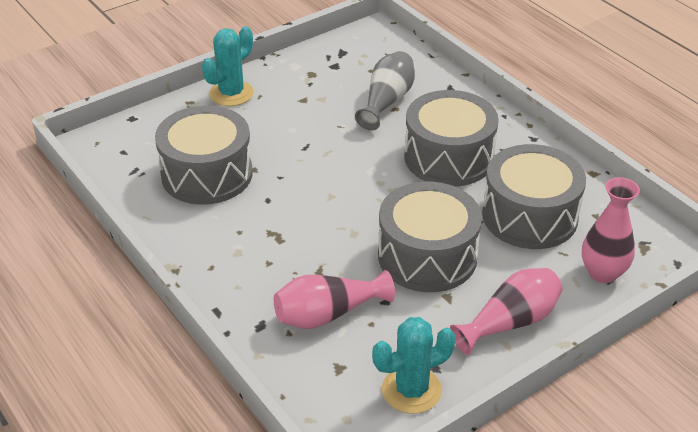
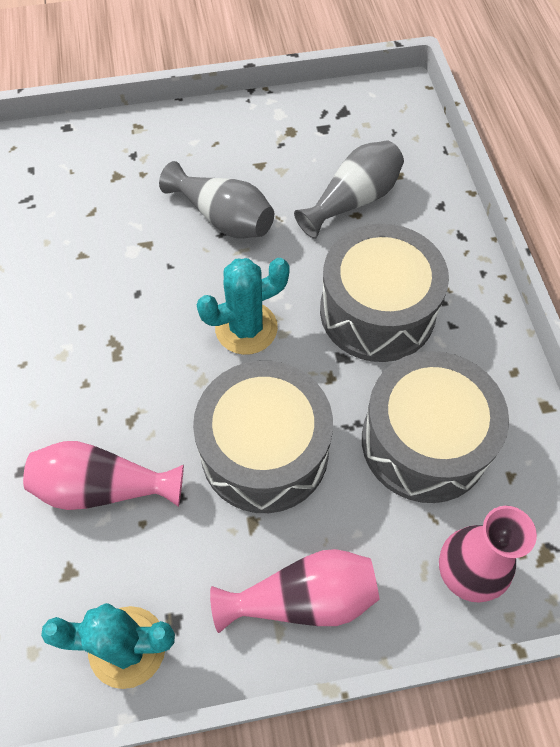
camera: 25 degrees right, 20 degrees up
(207, 174) = (95, 232): grey drum -> none
(231, 93) = (187, 129): turquoise cactus -> turquoise cactus (246, 328)
(300, 138) = (223, 218): none -> grey vase

